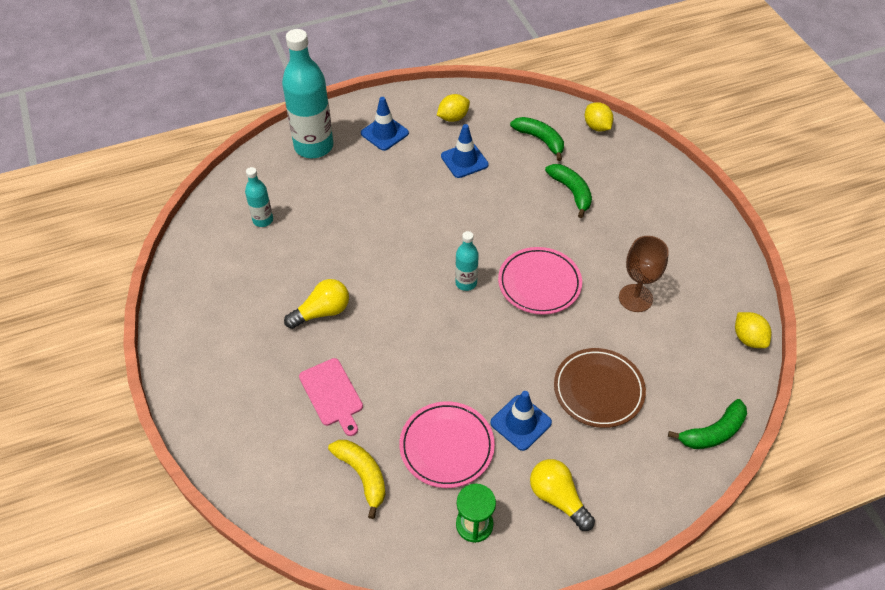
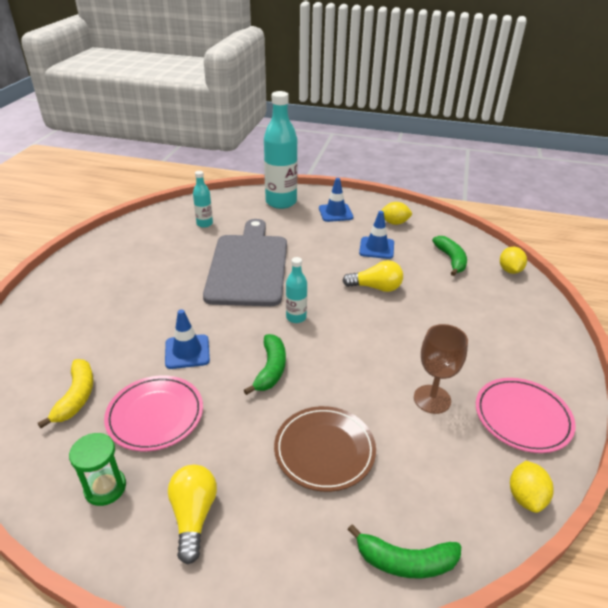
camera: 35 degrees right, 15 degrees down
(322, 312) = (178, 286): yellow light bulb -> yellow light bulb (375, 287)
(332, 394) = (123, 335): pink cutting board -> none
(365, 250) = (248, 266): none -> grey cutting board
(520, 422) = (230, 434): blue traffic cone -> blue traffic cone (187, 352)
(539, 283) = (354, 346): pink plate -> pink plate (522, 417)
(571, 192) = (445, 300): green banana -> green banana (270, 369)

